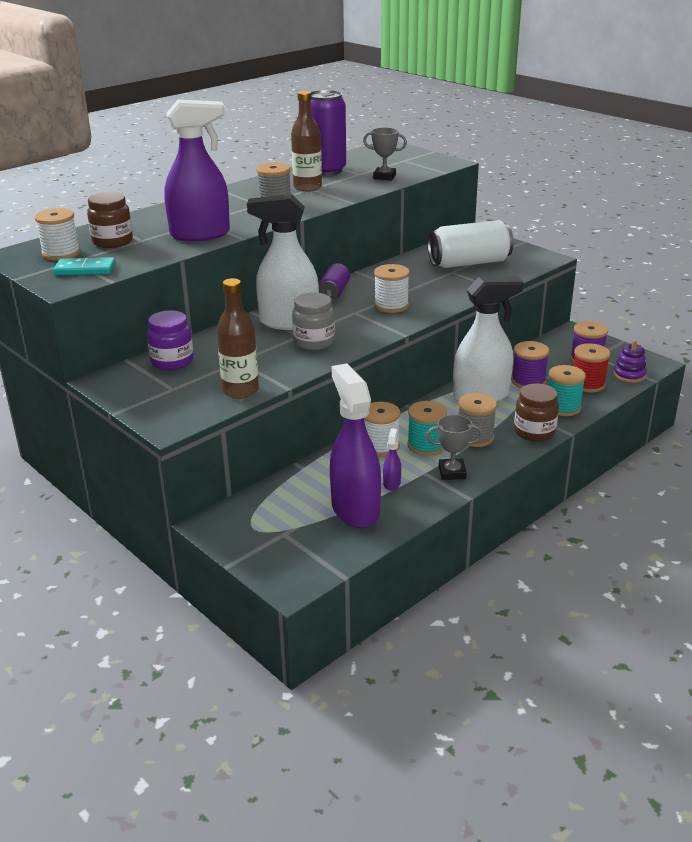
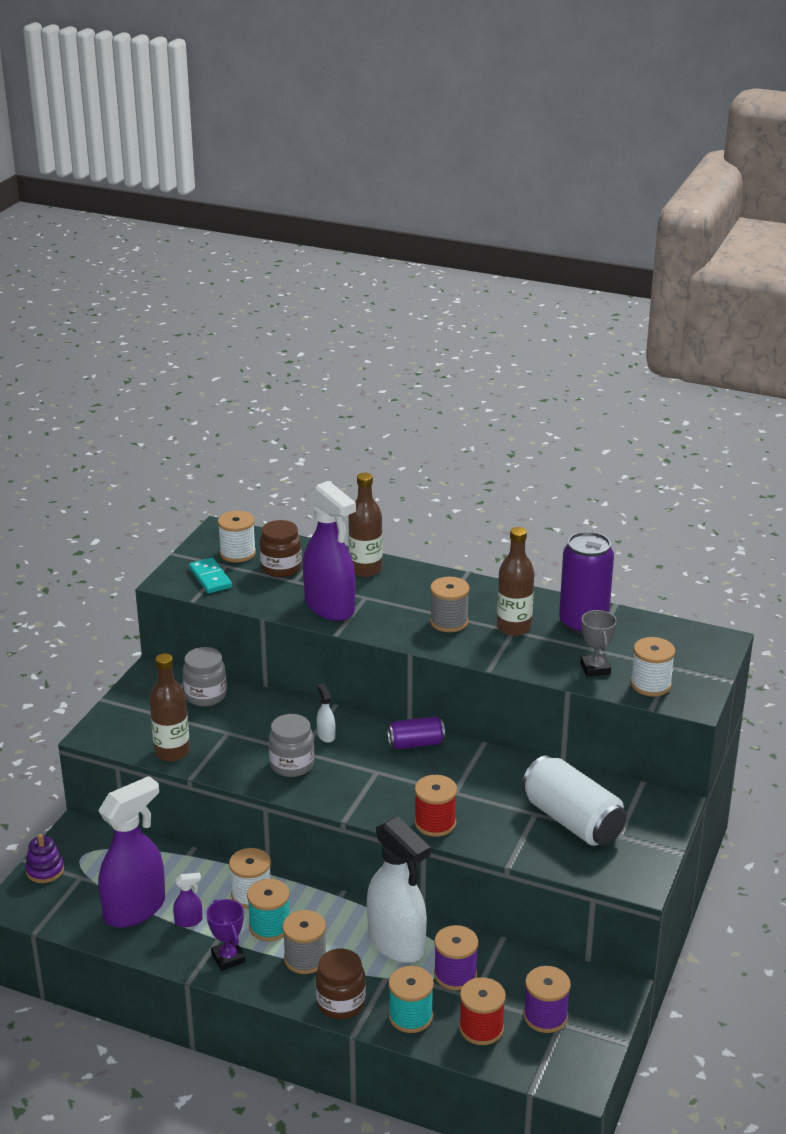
camera: 65 degrees right, 0 degrees up
(162, 215) = (365, 569): none -> brown bottle
(172, 361) = (205, 695): purple jar -> grey jar
(288, 322) = (326, 735): white spray bottle -> white spray bottle, size x0.40
(391, 305) = (409, 792): white spool -> white spool (650, 684)
(436, 304) = (435, 823): none -> red spool
(452, 472) = (228, 958): grey trophy -> purple trophy
(629, 375) = (530, 1063): purple stacking toy -> purple stacking toy (45, 870)

